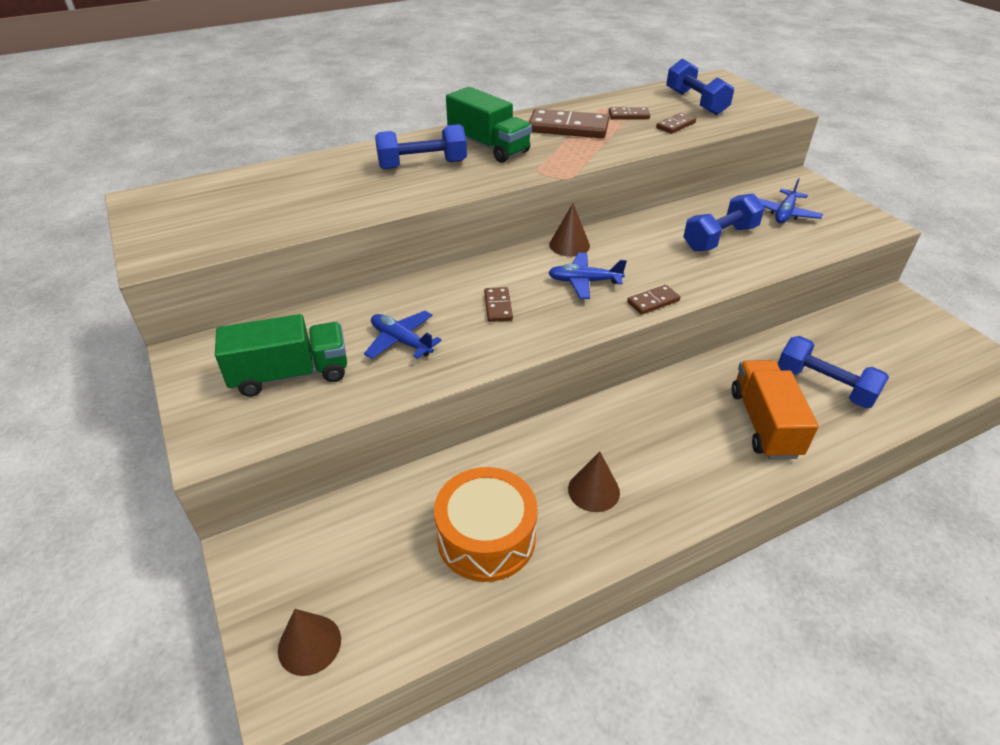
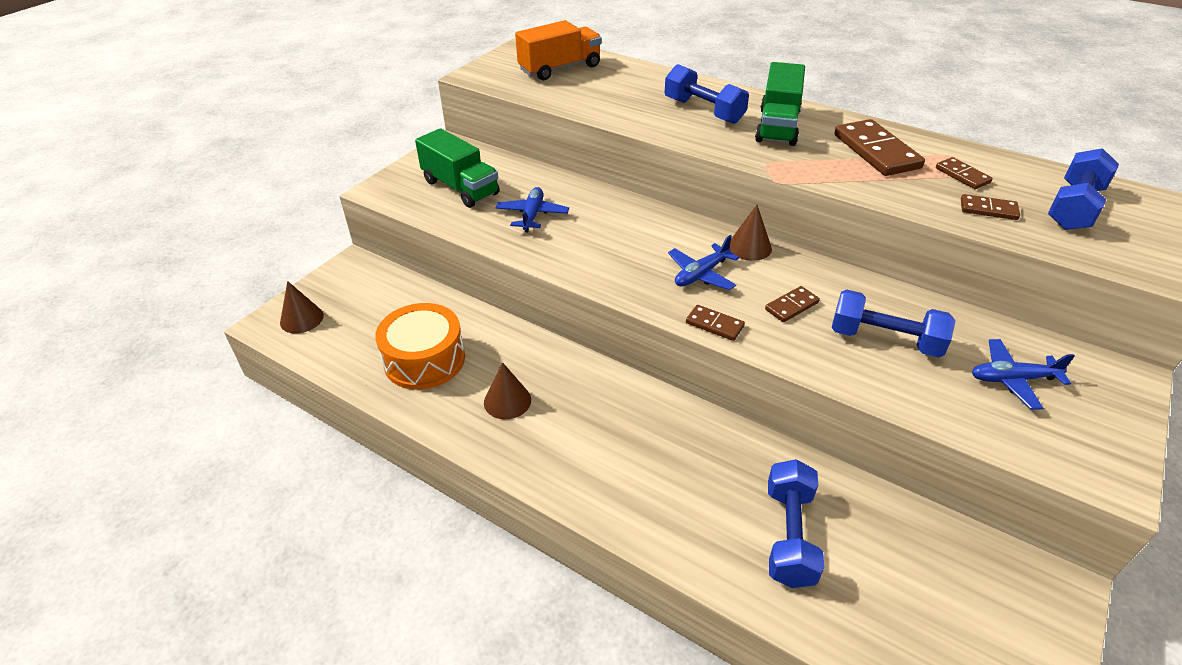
camera: 60 degrees right, 0 degrees up
(498, 306) = (617, 241): brown domino -> brown domino (791, 306)
(584, 281) = (701, 274): blue plane -> blue plane turned 105 degrees counterclockwise
(764, 423) = (681, 495): orange truck -> orange truck (560, 68)

